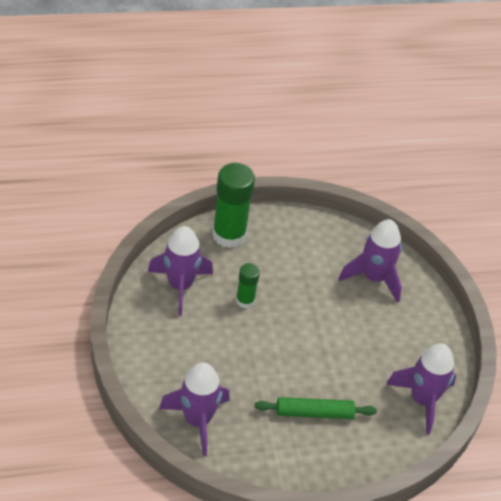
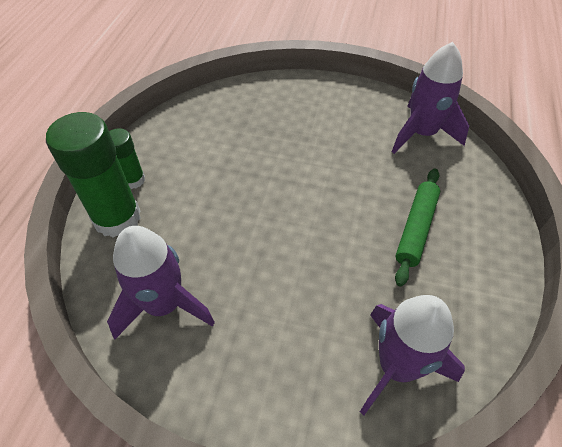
camera: 60 degrees left, 5 degrees up
(245, 300) = (226, 238): green glue stick -> green glue stick (133, 180)
(373, 278) = (255, 114): purple rocket -> none

